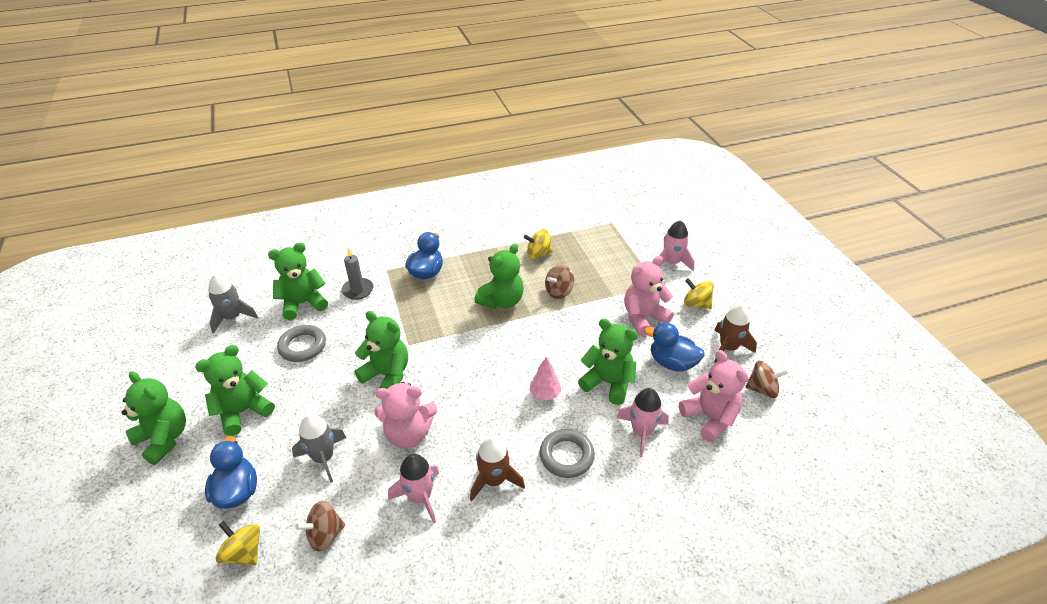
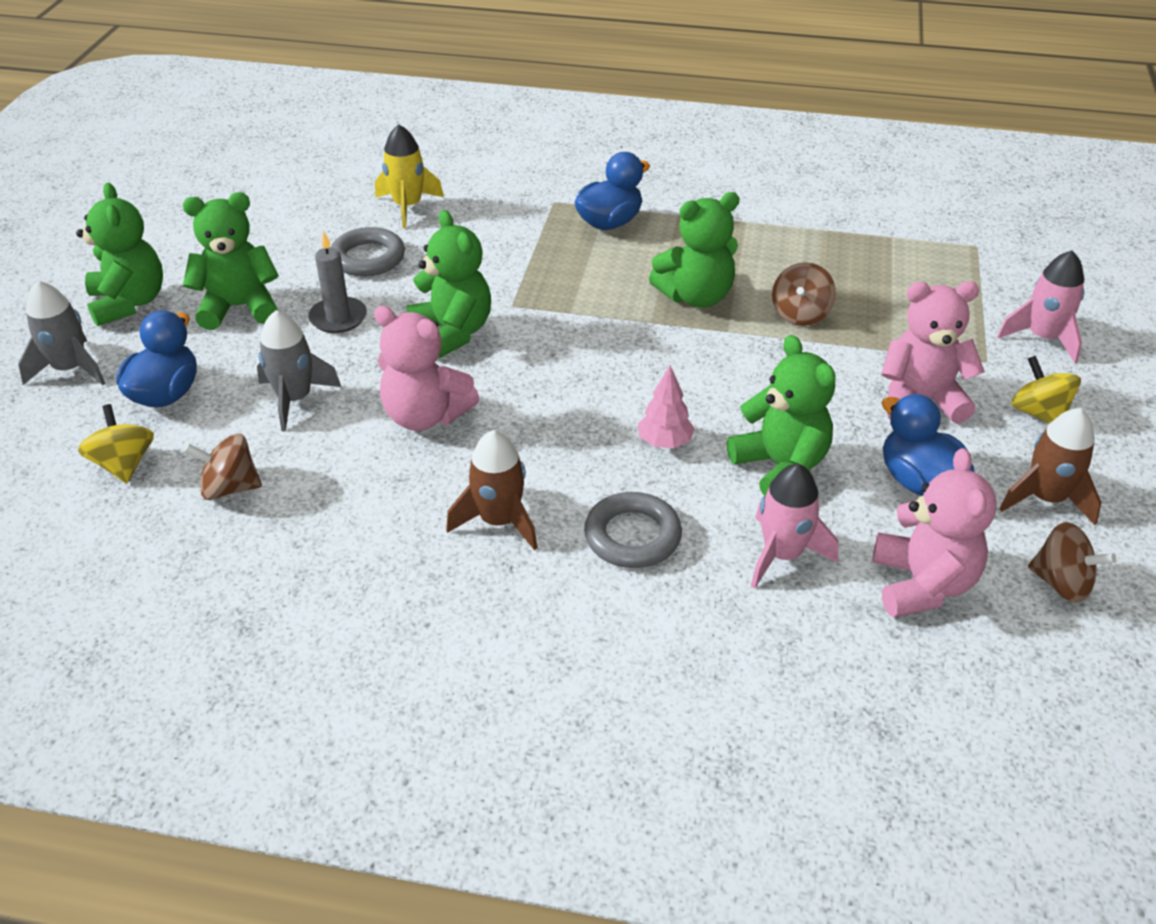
camera: 30 degrees right, 0 degrees up
(232, 317) = (307, 194): grey rocket -> grey rocket (71, 369)
(303, 303) = (408, 207): green teddy bear -> yellow rocket
(358, 290) = (493, 214): grey candle -> grey candle (338, 318)
(420, 497) = (381, 498): pink rocket -> none
(538, 254) = (808, 252): yellow spinning top -> none
(559, 292) = (800, 314): brown spinning top -> brown spinning top turned 60 degrees counterclockwise

